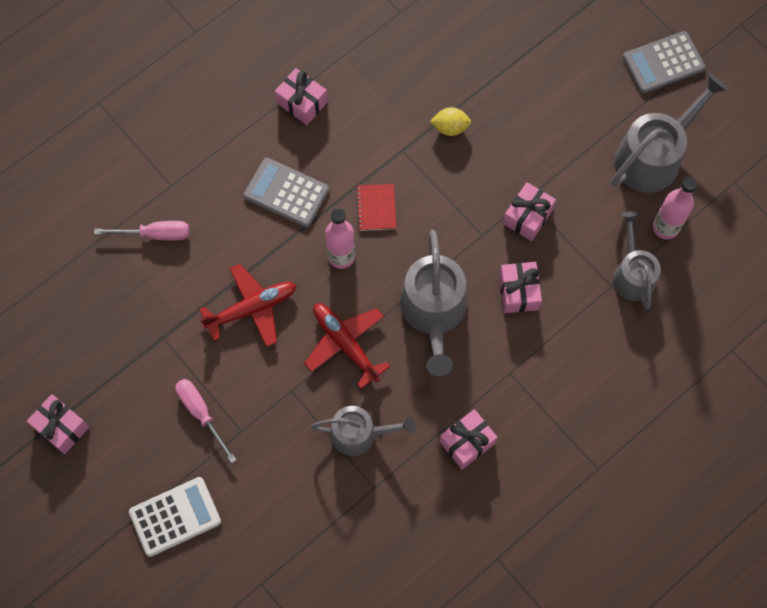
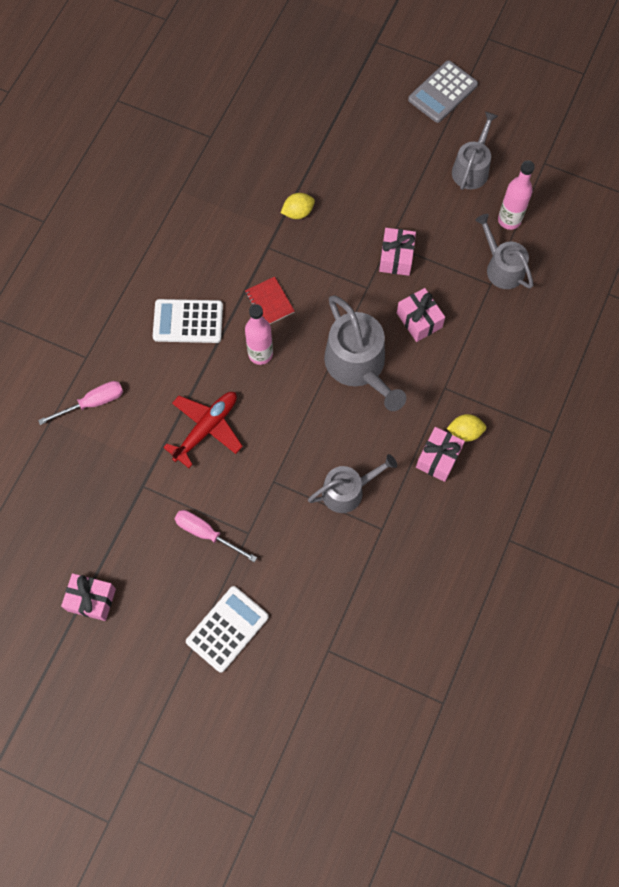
camera: 25 degrees left, 0 degrees up
(286, 193) = (188, 321): grey calculator -> white calculator
(302, 103) = (164, 242): pink gift -> none
(345, 344) = (299, 423): red plane -> none
(507, 428) = (465, 432): none -> yellow lemon
(653, 156) = (471, 168): grey watering can -> grey watering can, size x0.65

